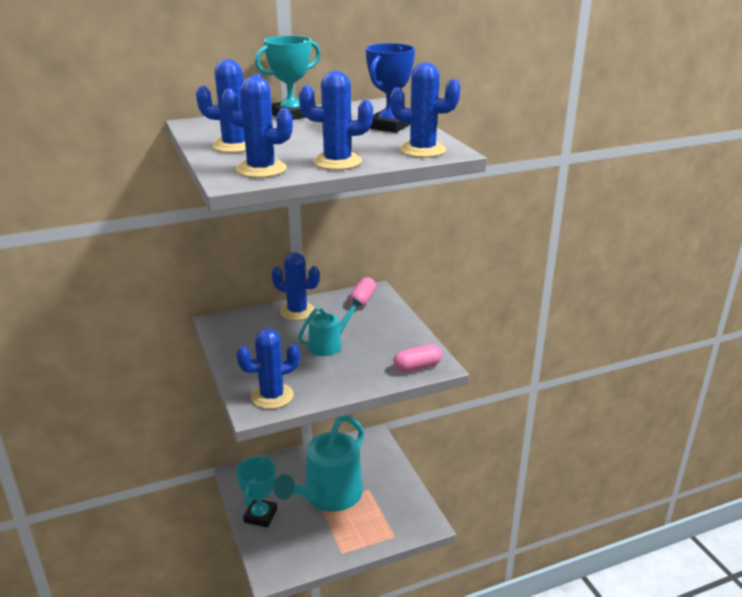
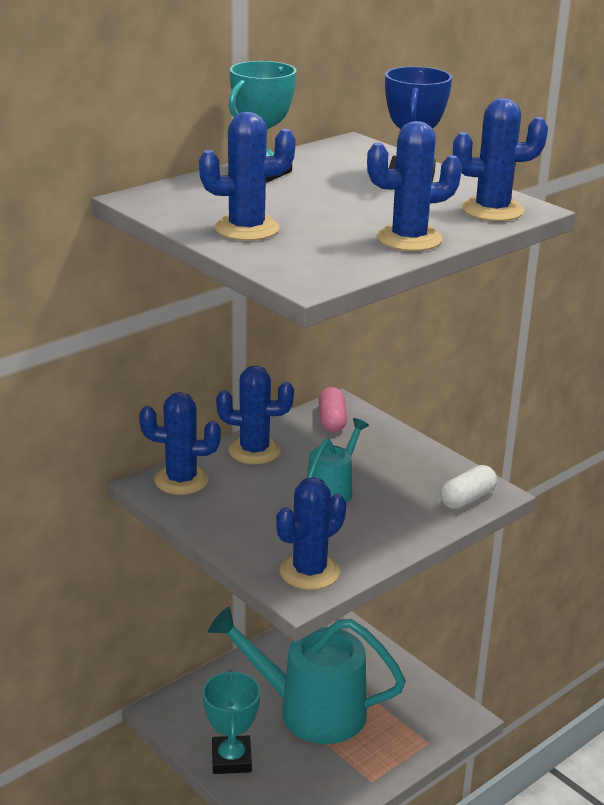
camera: 20 degrees left, 0 degrees up
(261, 169) = (326, 261): blue cactus -> blue cactus (181, 480)
(328, 495) = (311, 710): turquoise watering can -> turquoise watering can turned 90 degrees clockwise
(417, 367) = (467, 499): pink capsule -> white capsule

